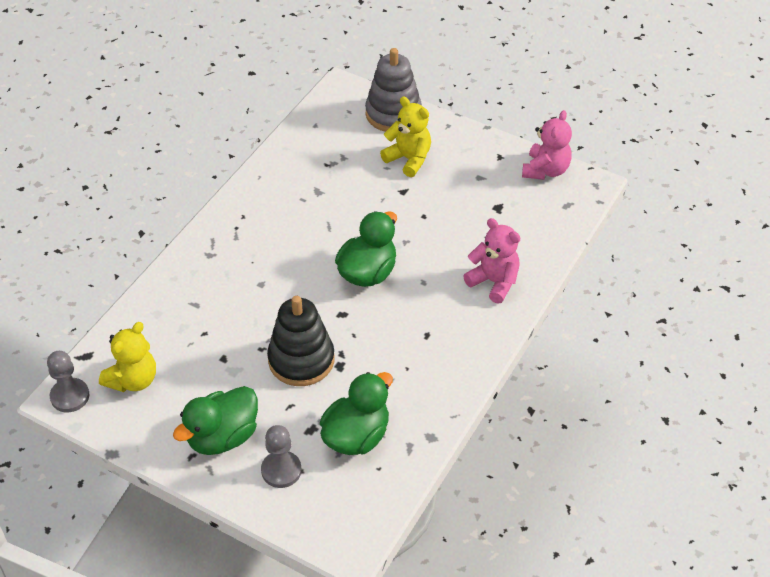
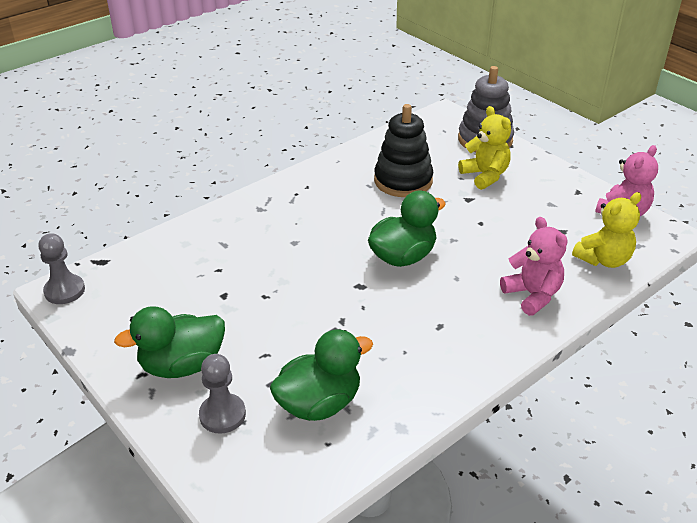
camera: 20 degrees right, 10 degrees down
(133, 380) = (129, 292): yellow teddy bear -> yellow teddy bear (603, 259)
(301, 360) = (298, 316): black stacking toy -> black stacking toy (403, 181)

